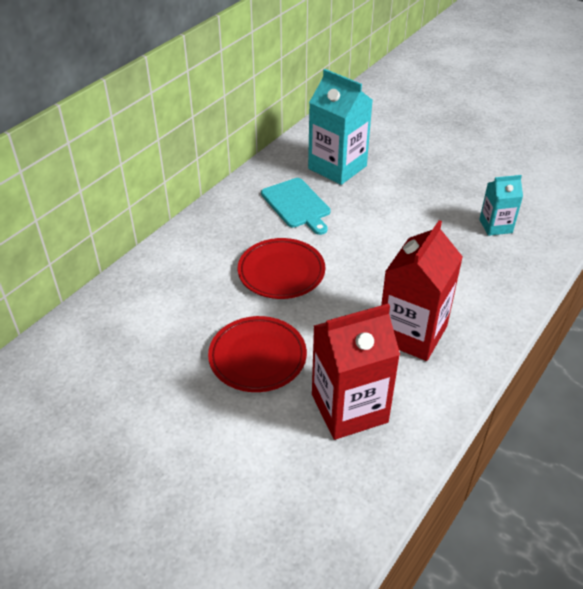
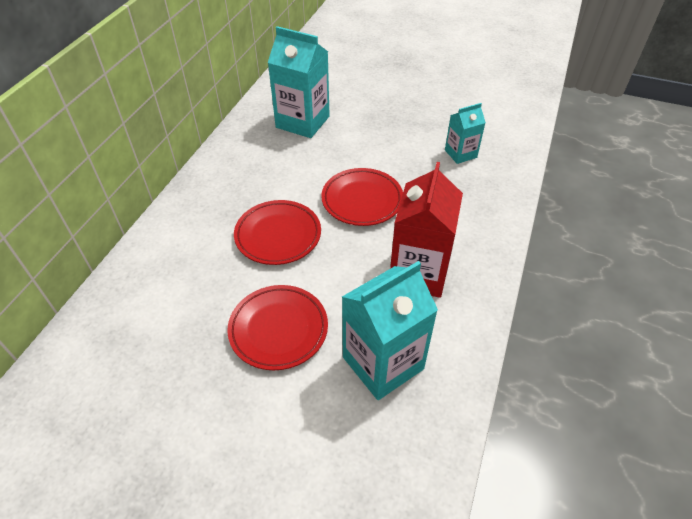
camera: 15 degrees left, 5 degrees up
(297, 205) = (274, 165): turquoise cutting board -> none
(349, 408) = (383, 363): red carton -> turquoise carton
(375, 254) = (362, 200): none -> red plate

